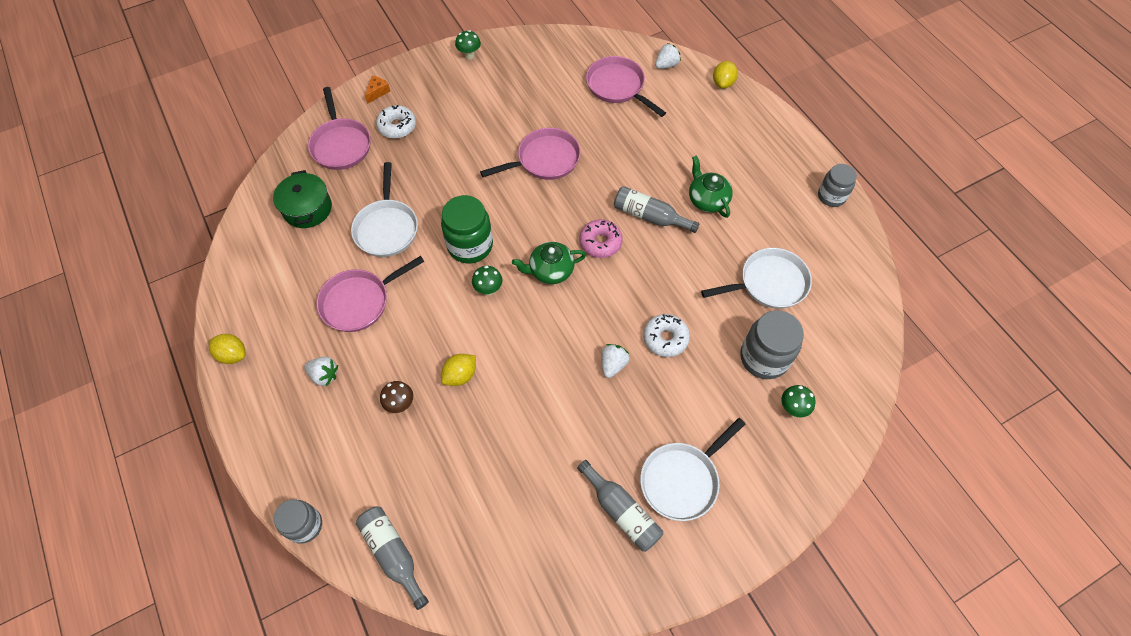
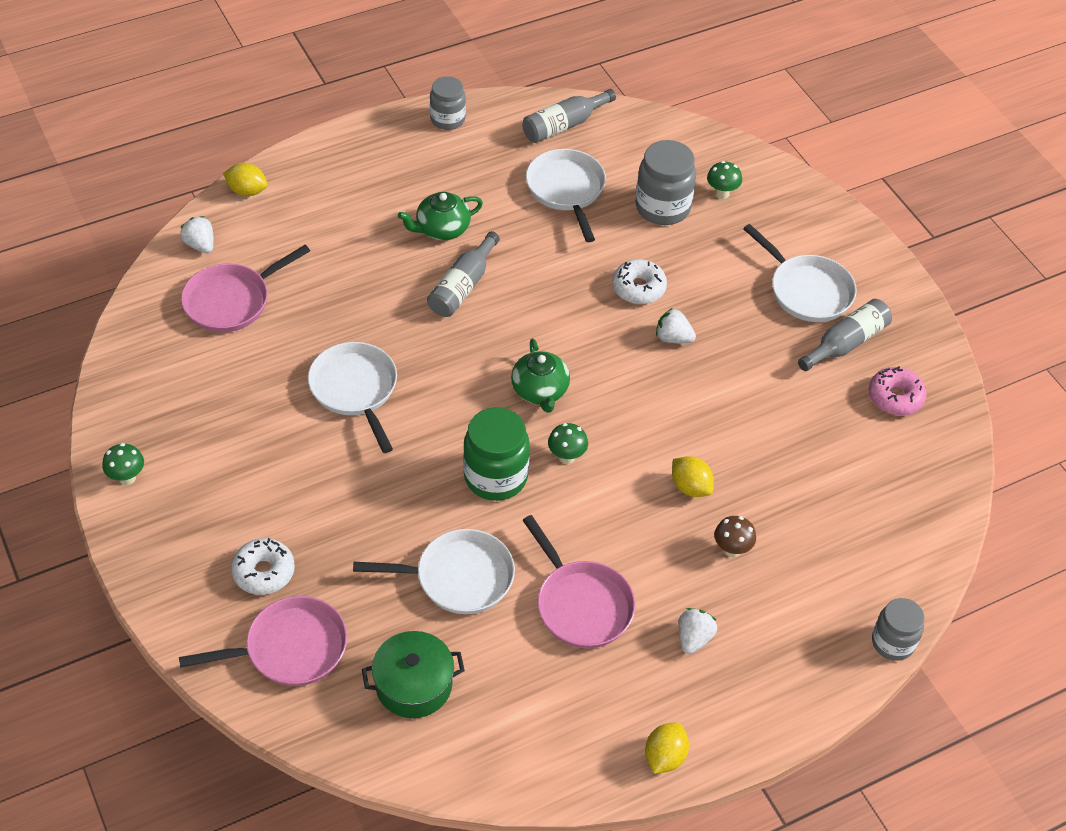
camera: 90 degrees left, 10 degrees down
(378, 92) = (184, 603): orange cheese -> none
(393, 554) = (915, 550): grey bottle -> grey bottle (564, 125)
(544, 160) = (355, 390): pink pan -> white pan
(600, 242) = (500, 338): pink donut -> pink donut (895, 397)

